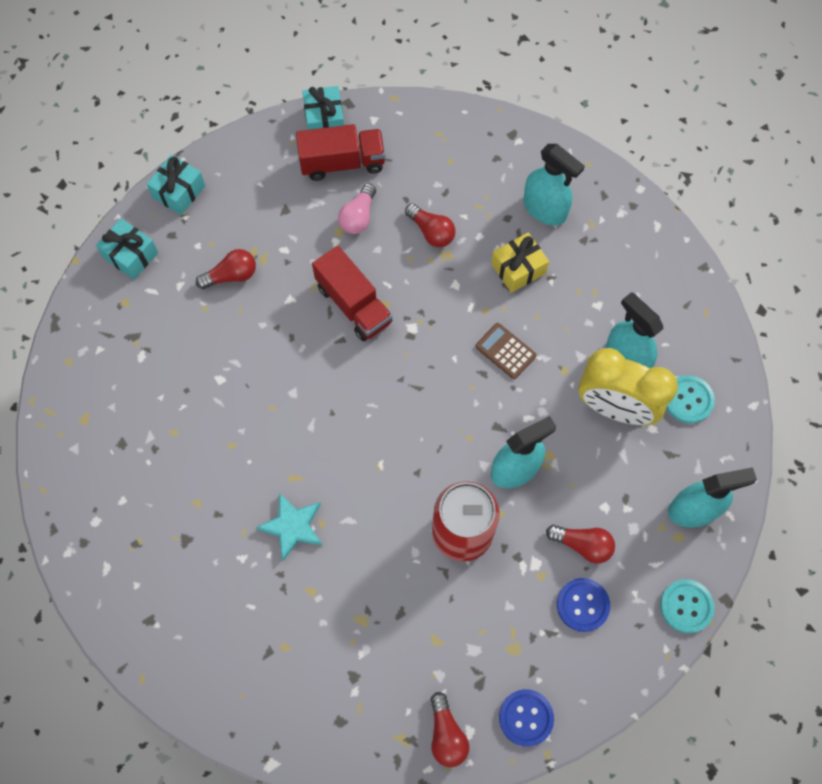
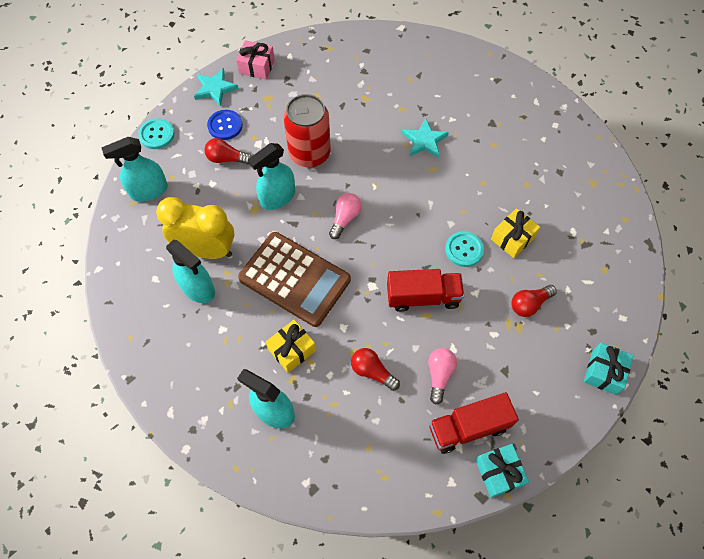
camera: 170 degrees right, 5 degrees down
(131, 255) = (618, 308): turquoise gift -> none
(221, 359) = (512, 238): none -> yellow gift
(354, 304) = (423, 297): red truck -> red truck turned 135 degrees clockwise
(429, 422) = (345, 218): none -> pink light bulb
(446, 734) = (303, 53): red light bulb -> none
(505, 351) = (294, 279): brown calculator -> brown calculator, size x2.27
(526, 717) = (257, 67): blue button -> pink gift
(595, 682) = (215, 89): none -> turquoise star
(688, 400) = (149, 265): turquoise button -> turquoise button (464, 250)

